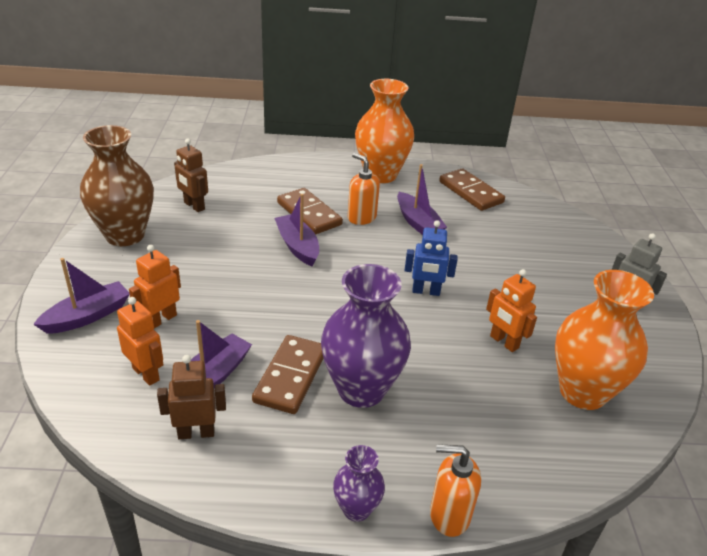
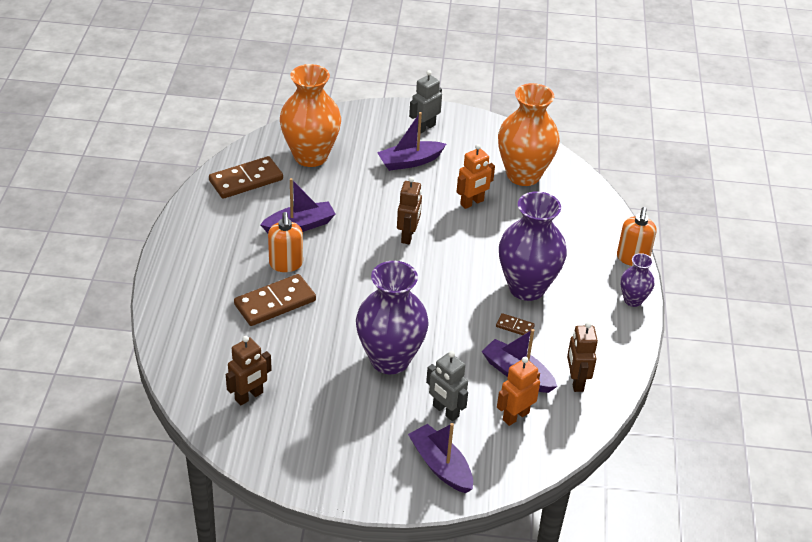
camera: 85 degrees left, 5 degrees up
(125, 235) = (304, 452): brown vase -> none
(161, 319) = (445, 411): orange robot -> grey robot
(236, 281) = (390, 359): none -> purple vase
(291, 376) = (515, 326): brown domino -> brown domino, size x0.47
(297, 246) = (334, 314): purple boat -> purple boat (410, 162)
(361, 217) = (286, 264): orange soap dispenser -> orange soap dispenser turned 60 degrees counterclockwise
(380, 175) = (201, 241): orange vase -> orange vase (310, 156)
(426, 291) = (408, 236): blue robot -> brown robot

